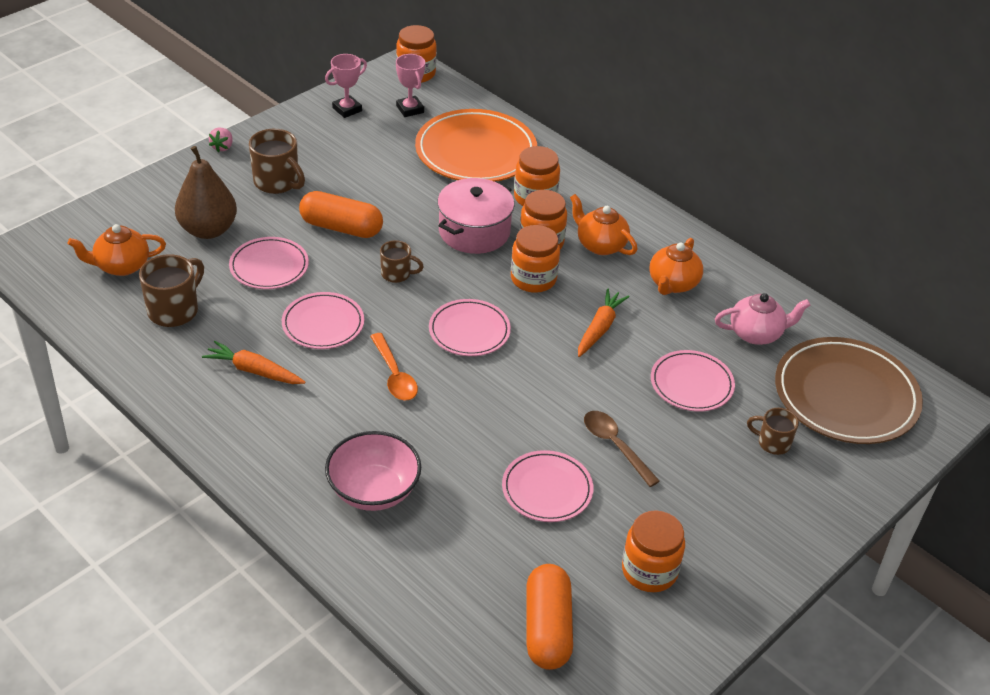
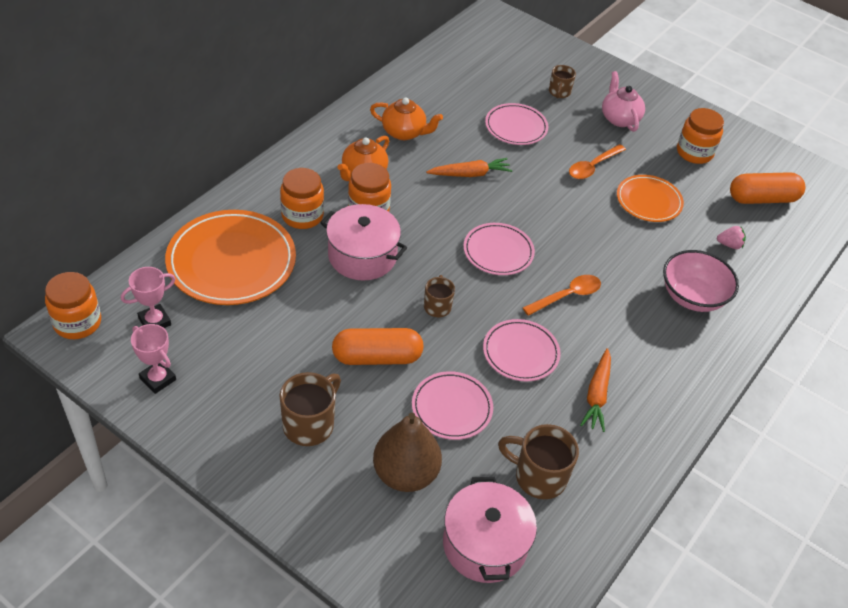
camera: 100 degrees left, 5 degrees up
(121, 266) = (485, 544): orange teapot -> pink pot
(222, 147) = (247, 492): pink strawberry -> pink strawberry (729, 245)
(341, 227) = (377, 357): orange capsule -> orange capsule turned 75 degrees clockwise
(533, 279) = (419, 214): orange jar -> none
(547, 489) = (648, 201): pink plate -> orange plate
(599, 328) = (470, 174): orange carrot -> orange carrot turned 150 degrees clockwise
(615, 446) = (593, 167): brown spoon -> orange spoon
(756, 333) = (450, 92): pink teapot -> pink teapot (619, 118)
(845, 396) = (501, 56): brown plate -> none

